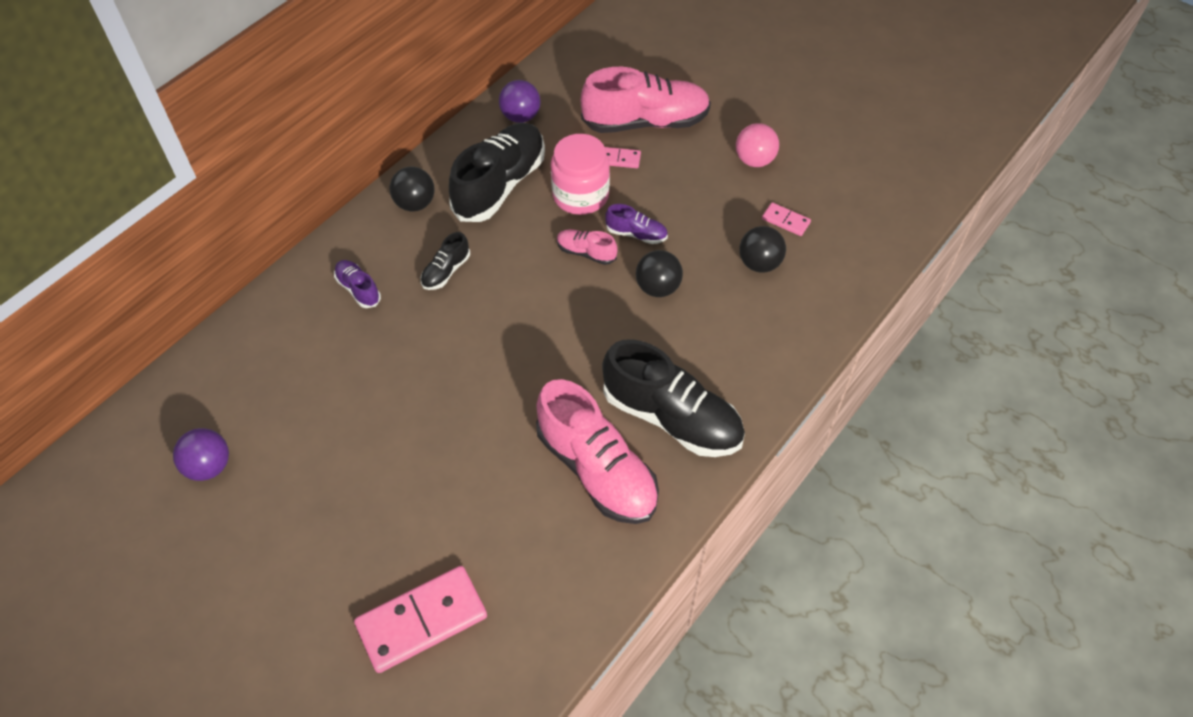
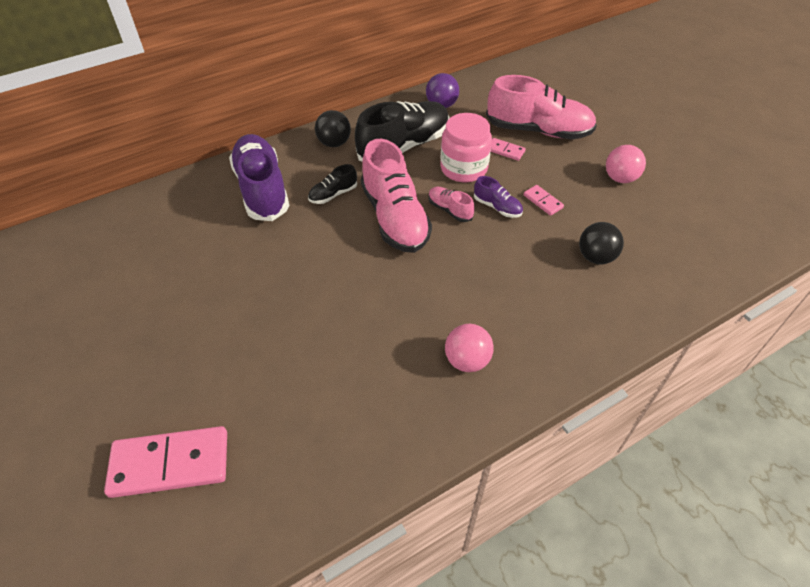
camera: 20 degrees right, 5 degrees down
(209, 466) = (84, 282): purple ball -> none
(358, 289) = (262, 189): purple shoe -> purple shoe, size x2.16
(597, 469) = (381, 384): pink shoe -> pink shoe (395, 217)
(658, 287) = (498, 252): black ball -> none
(672, 417) = (467, 360): black shoe -> pink ball
(786, 221) = (632, 230): pink domino -> pink domino (543, 201)

